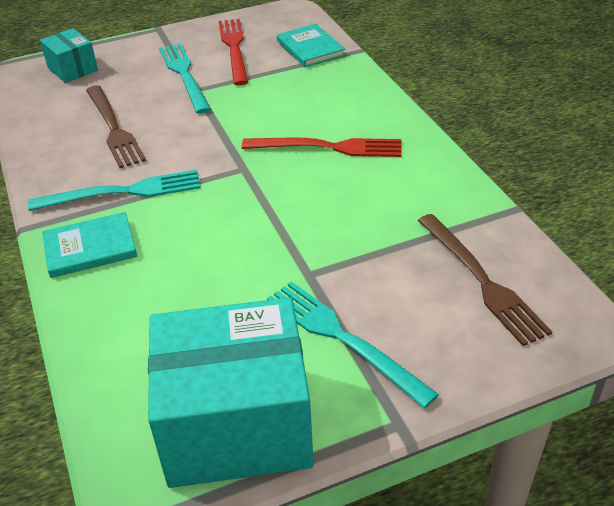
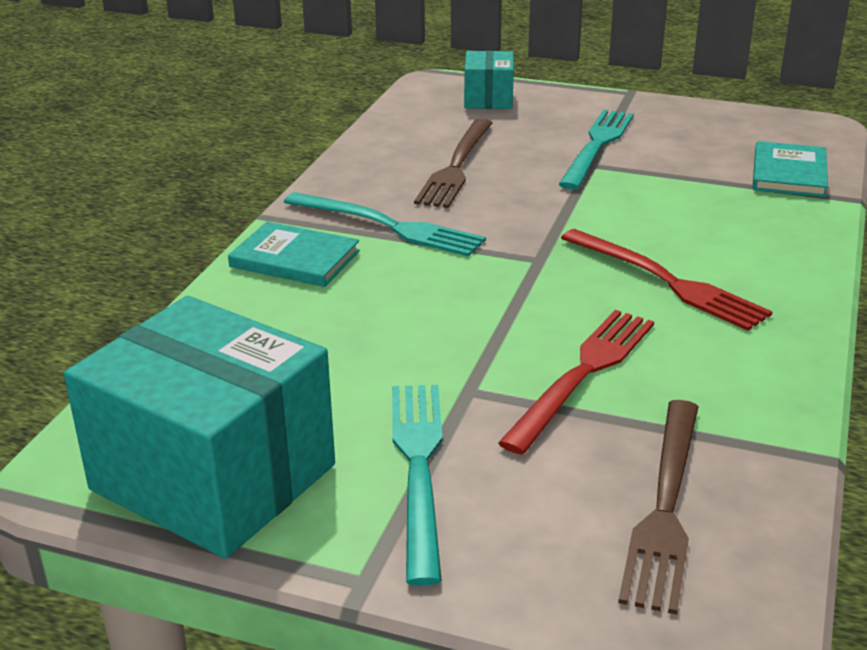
camera: 40 degrees right, 10 degrees down
(234, 48) = (691, 141): red fork -> red fork (583, 374)

